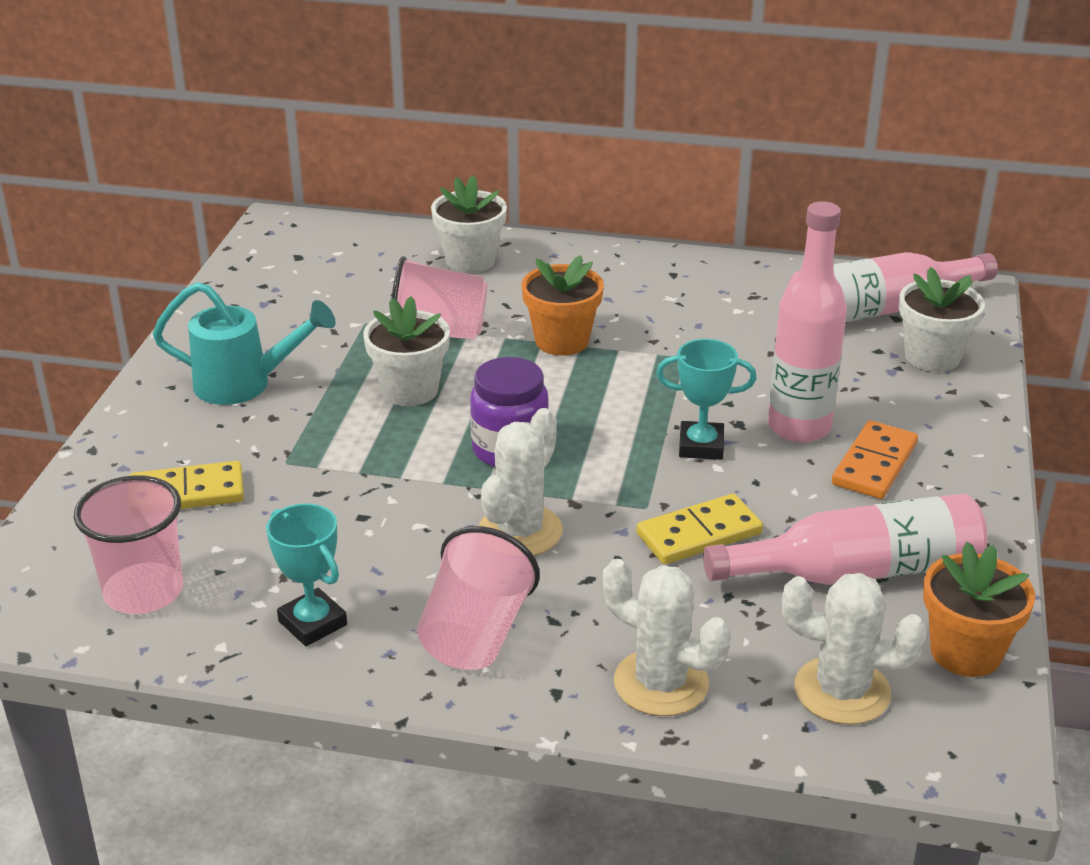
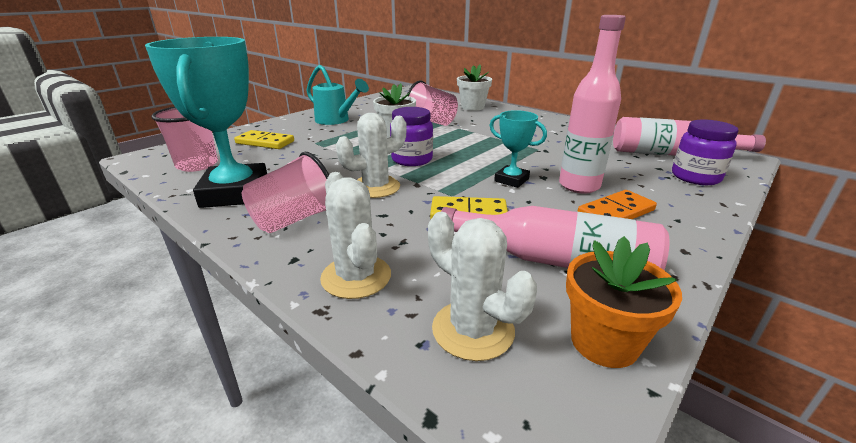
camera: 30 degrees right, 5 degrees down
(312, 623) = (235, 193): turquoise trophy -> turquoise trophy, size x2.01
(562, 341) = (483, 133): orange flower pot -> none
(932, 357) = (695, 177): white flower pot -> purple jar

